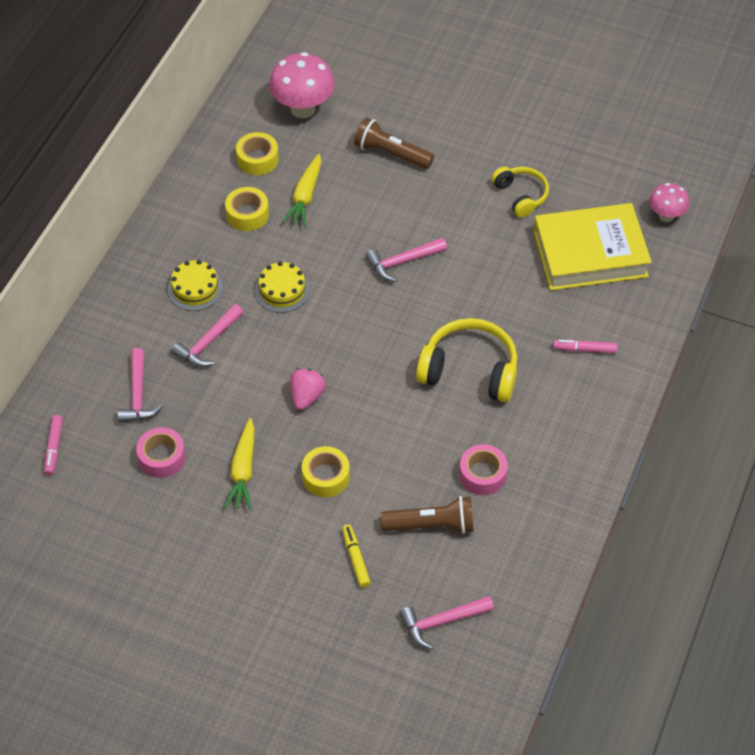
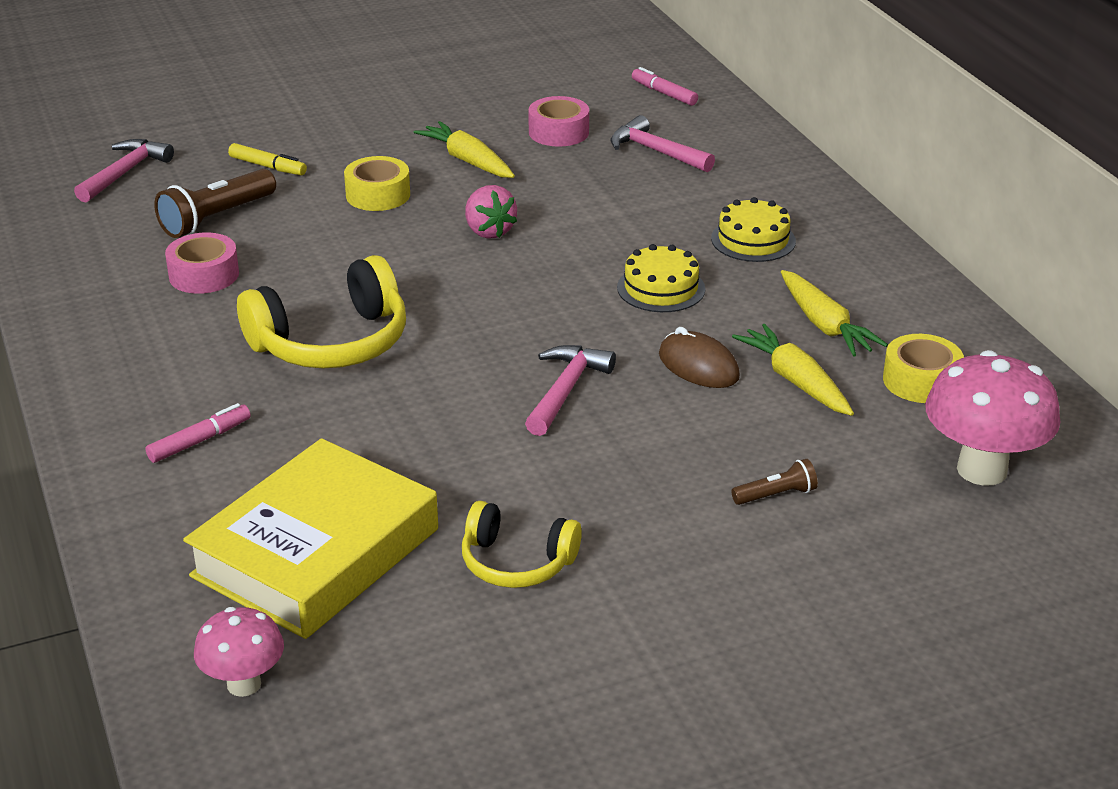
camera: 135 degrees right, 20 degrees down
(208, 343) = (660, 212): pink hammer -> none
(247, 214) = (824, 325): yellow tape -> yellow carrot
(331, 233) = (698, 366): none -> brown mouse
(391, 154) = (776, 495): brown flashlight -> brown flashlight, size x0.53

